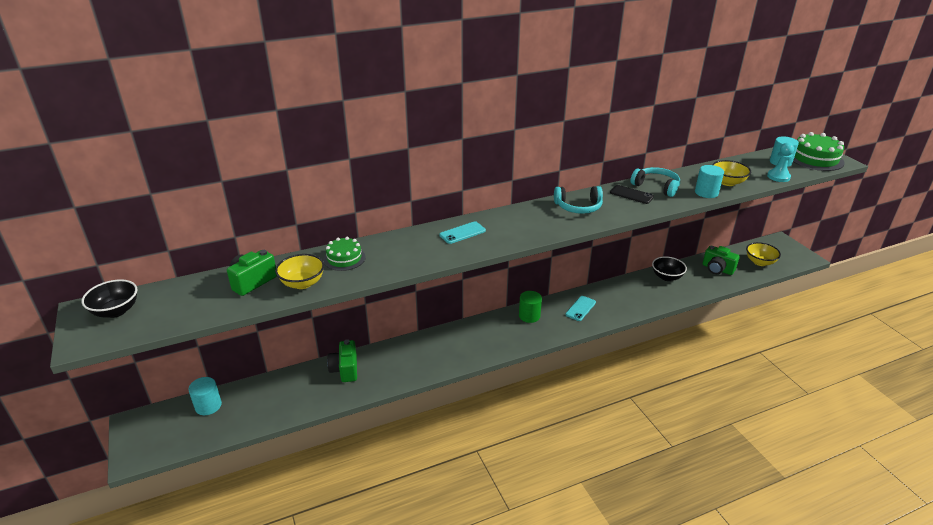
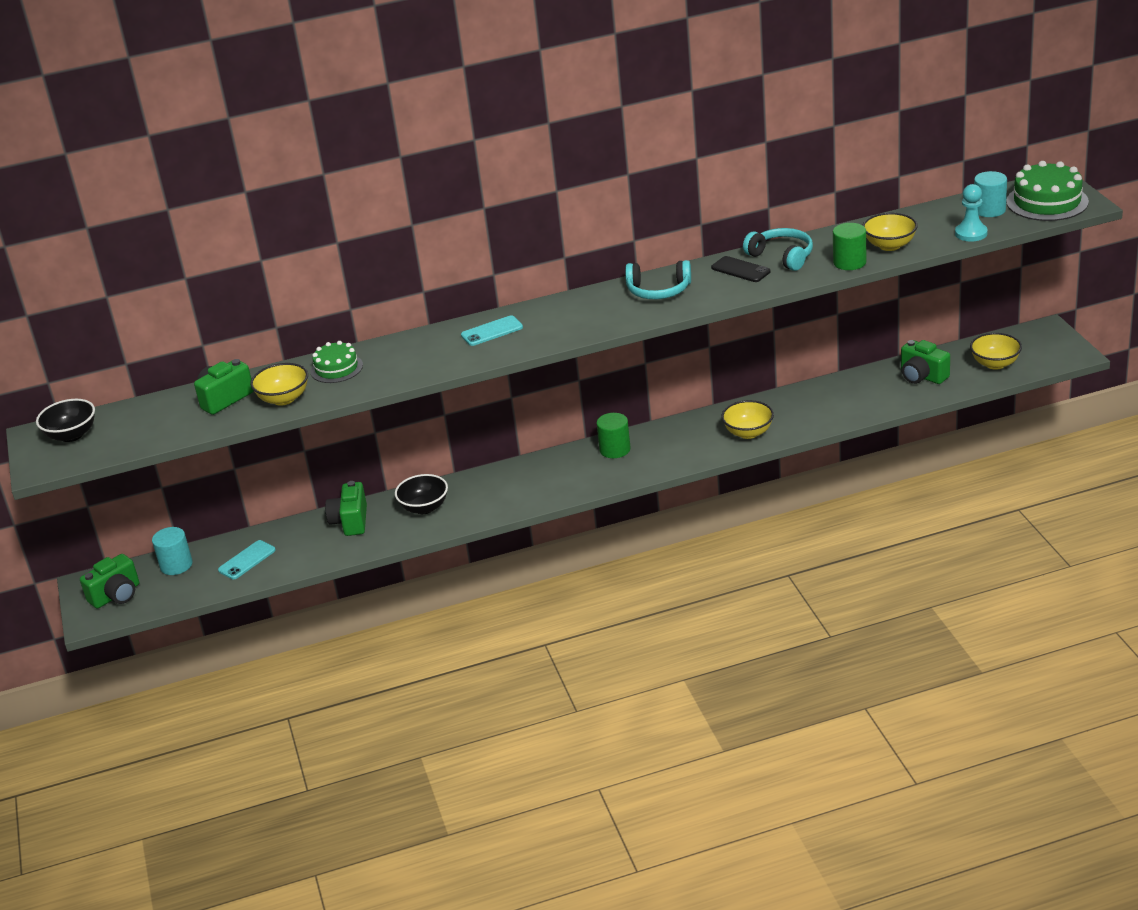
camera: 10 degrees right, 0 degrees up
(157, 434) = (116, 595): none -> green camera
(580, 308) = (692, 438): turquoise phone -> turquoise phone (247, 560)
(618, 306) = (748, 432): none -> yellow bowl
(666, 277) = (838, 390): black bowl -> black bowl (424, 507)
(706, 193) = (849, 262): turquoise cylinder -> green cylinder

